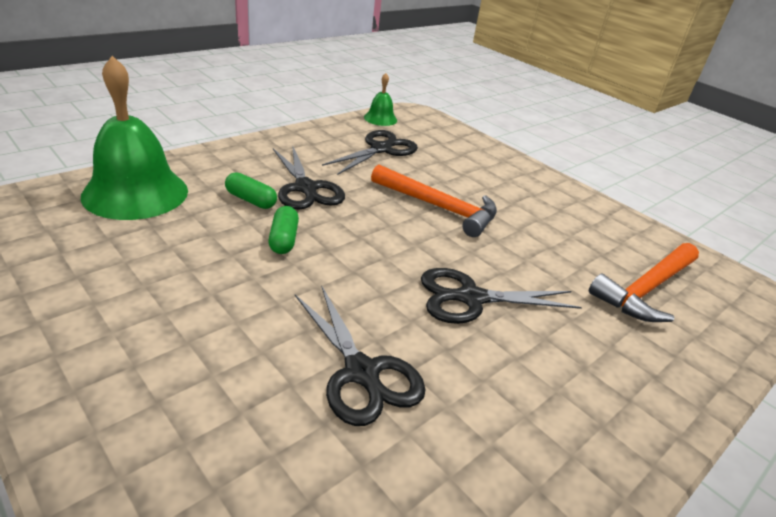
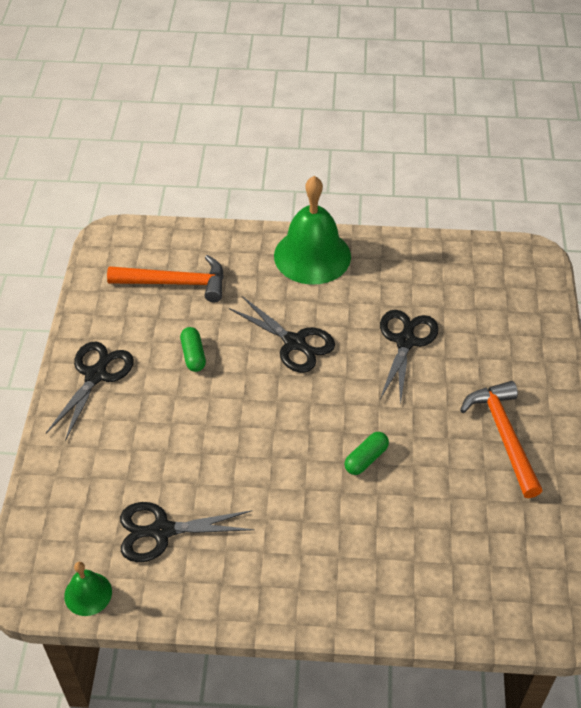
camera: 130 degrees left, 15 degrees up
(135, 193) = (442, 583): green bell -> green bell (312, 256)
(251, 200) = (355, 519): green capsule -> green capsule (193, 355)
(306, 188) = (296, 509): black scissors -> black scissors (96, 375)
(439, 207) = (211, 423): orange hammer -> orange hammer (503, 435)

